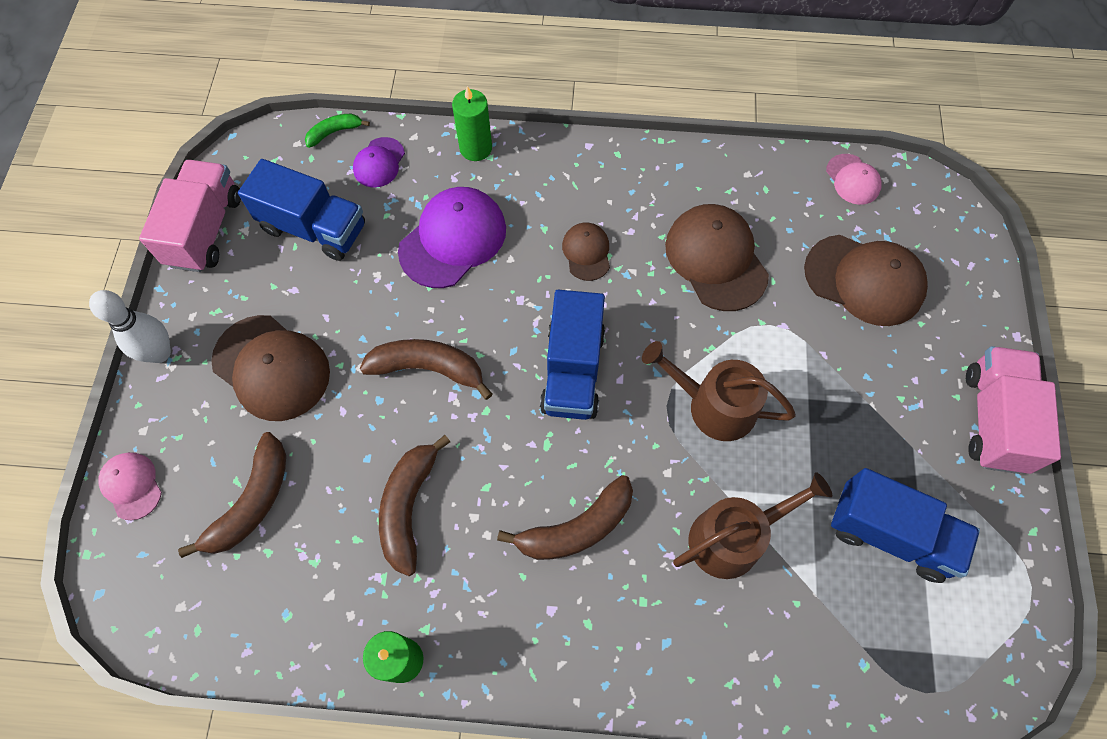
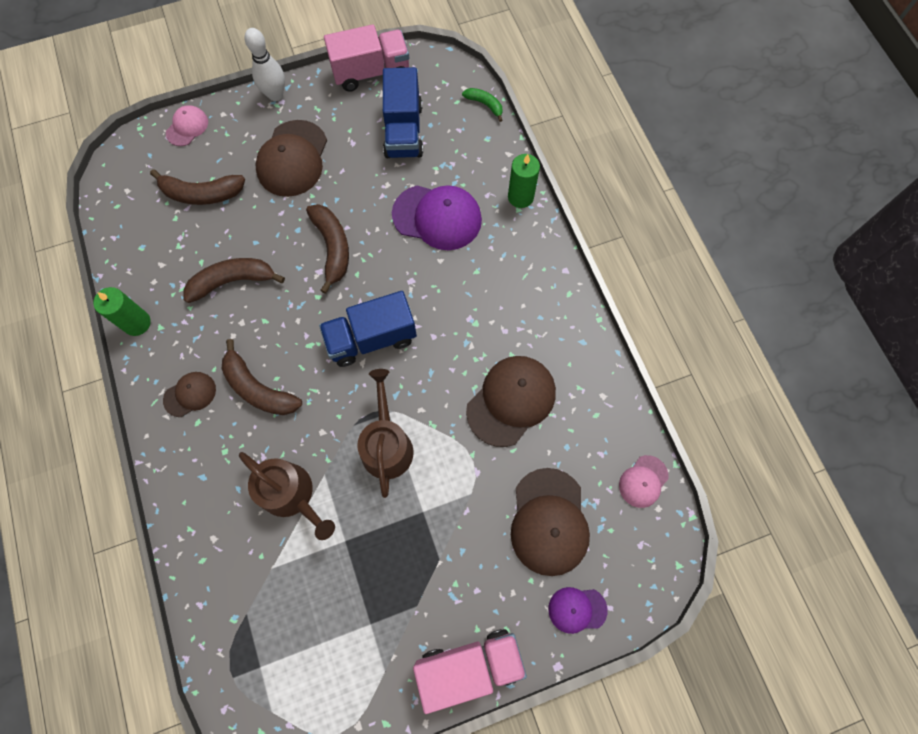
camera: 65 degrees right, 5 degrees up
(379, 163) = (475, 143): purple cap -> purple cap (577, 609)
(586, 252) = (471, 308): brown cap -> brown cap (190, 394)
(890, 533) = (339, 608): blue truck -> none

